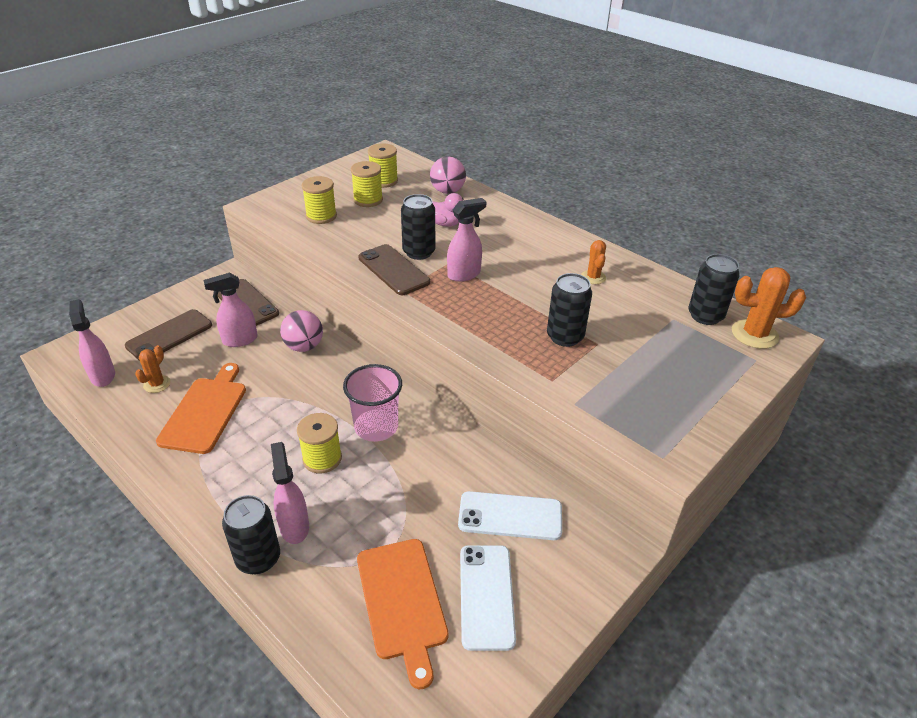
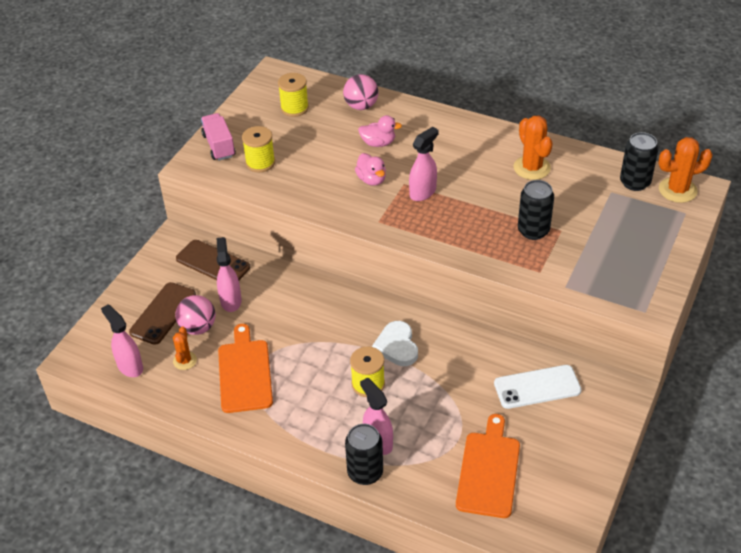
camera: 15 degrees left, 5 degrees up
(239, 340) = (231, 301): pink spray bottle -> pink spray bottle turned 120 degrees clockwise
(294, 195) = (219, 146): none -> pink truck
(304, 346) = (293, 291): pink ball -> pink ball (198, 327)
(368, 200) = (292, 134): yellow spool -> none
(376, 427) = (397, 346): pink cup -> white heart
(393, 270) = (360, 203): brown phone -> none
(402, 602) = (489, 470): orange cutting board -> orange cutting board turned 135 degrees counterclockwise
(419, 252) = (371, 179): black can -> pink duck
(486, 596) = (546, 448): white phone -> none
(593, 277) = (532, 168): orange cactus -> orange cactus, size x1.68

